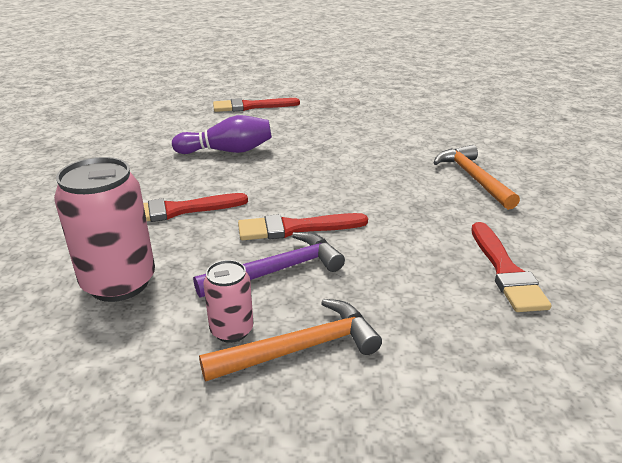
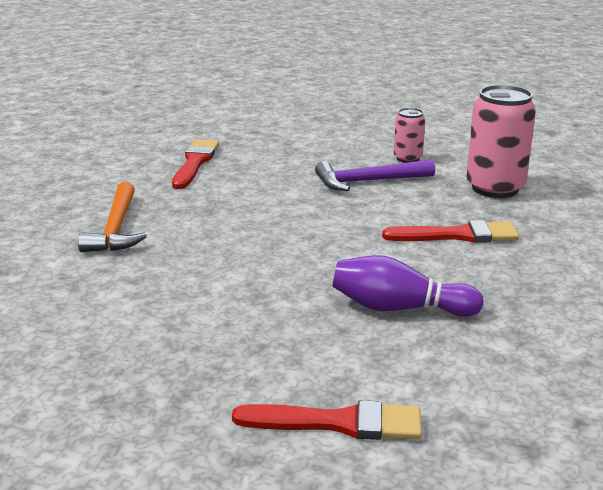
camera: 165 degrees left, 5 degrees down
(295, 228) = (341, 206): red brush -> none
(301, 348) = (365, 148): orange hammer -> none

